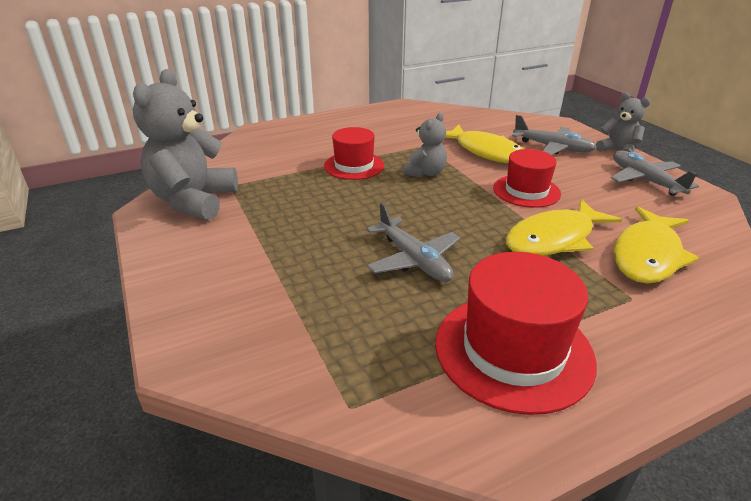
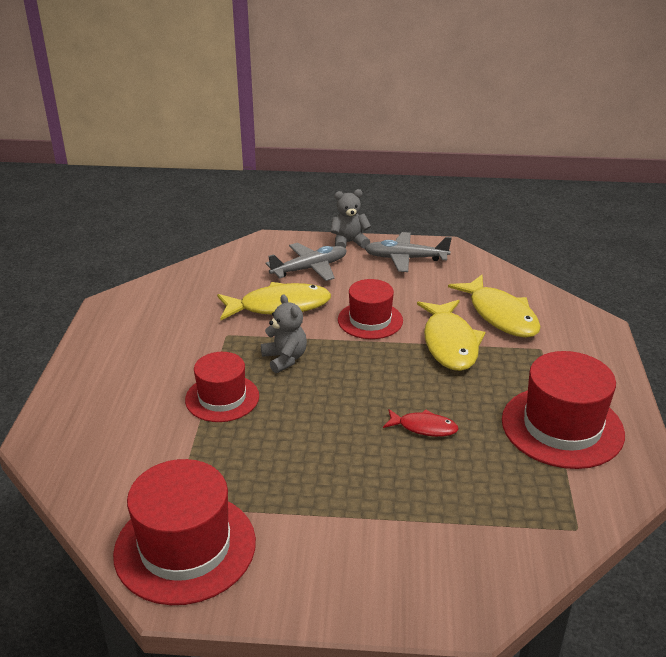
camera: 60 degrees left, 0 degrees up
(194, 201) = (185, 547): grey teddy bear -> red hat
(413, 259) = (424, 427): grey plane -> red fish

